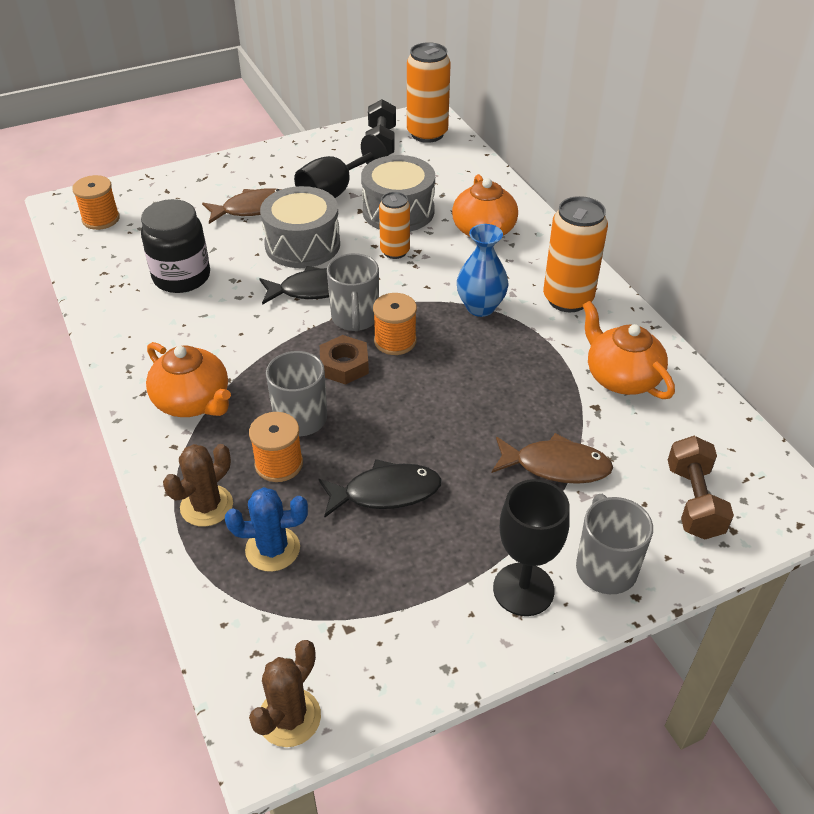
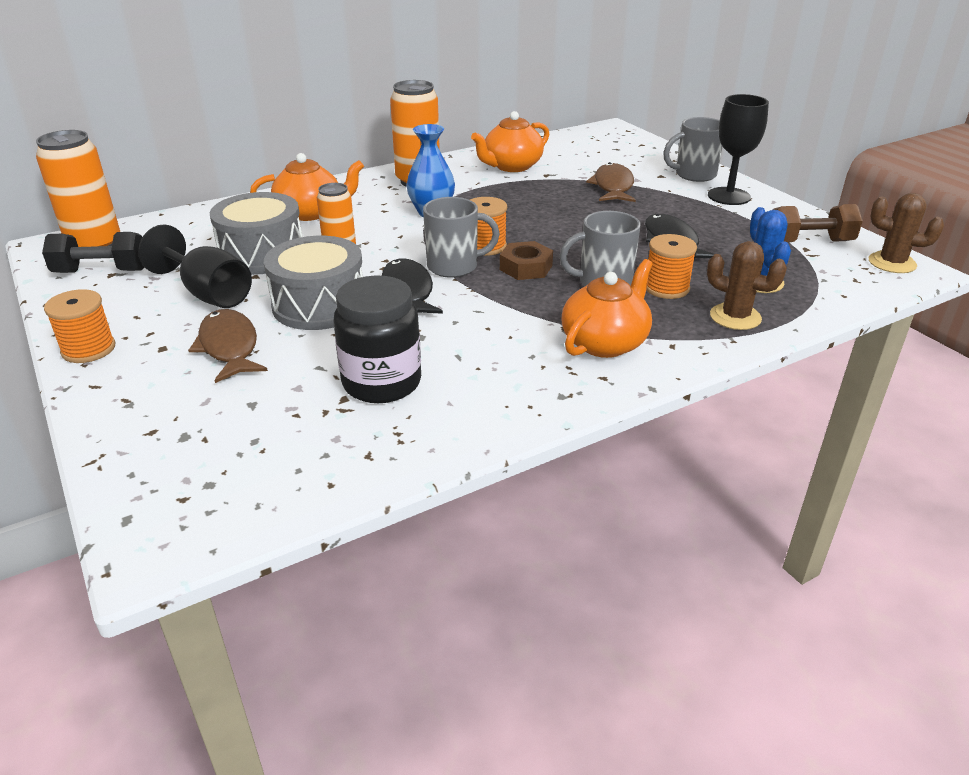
camera: 95 degrees left, 10 degrees down
(101, 219) = (217, 488): orange spool -> orange spool (88, 349)
(693, 501) = (624, 152): brown dumbbell -> brown dumbbell (809, 242)

